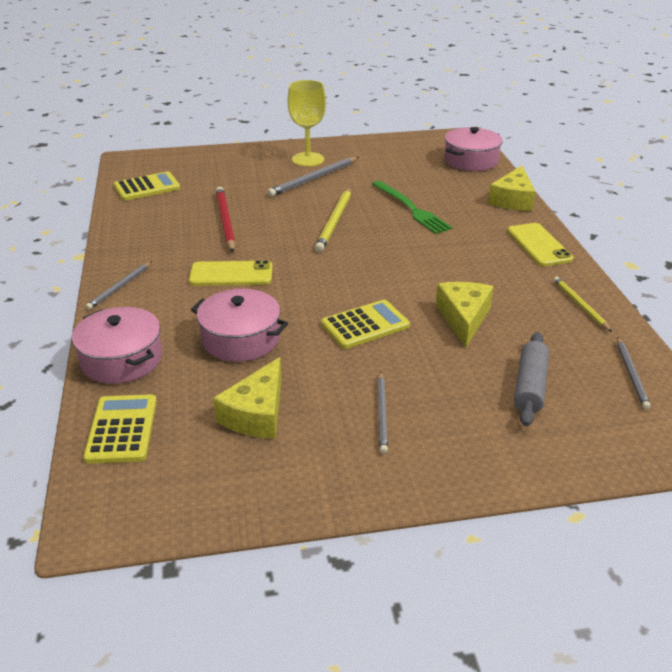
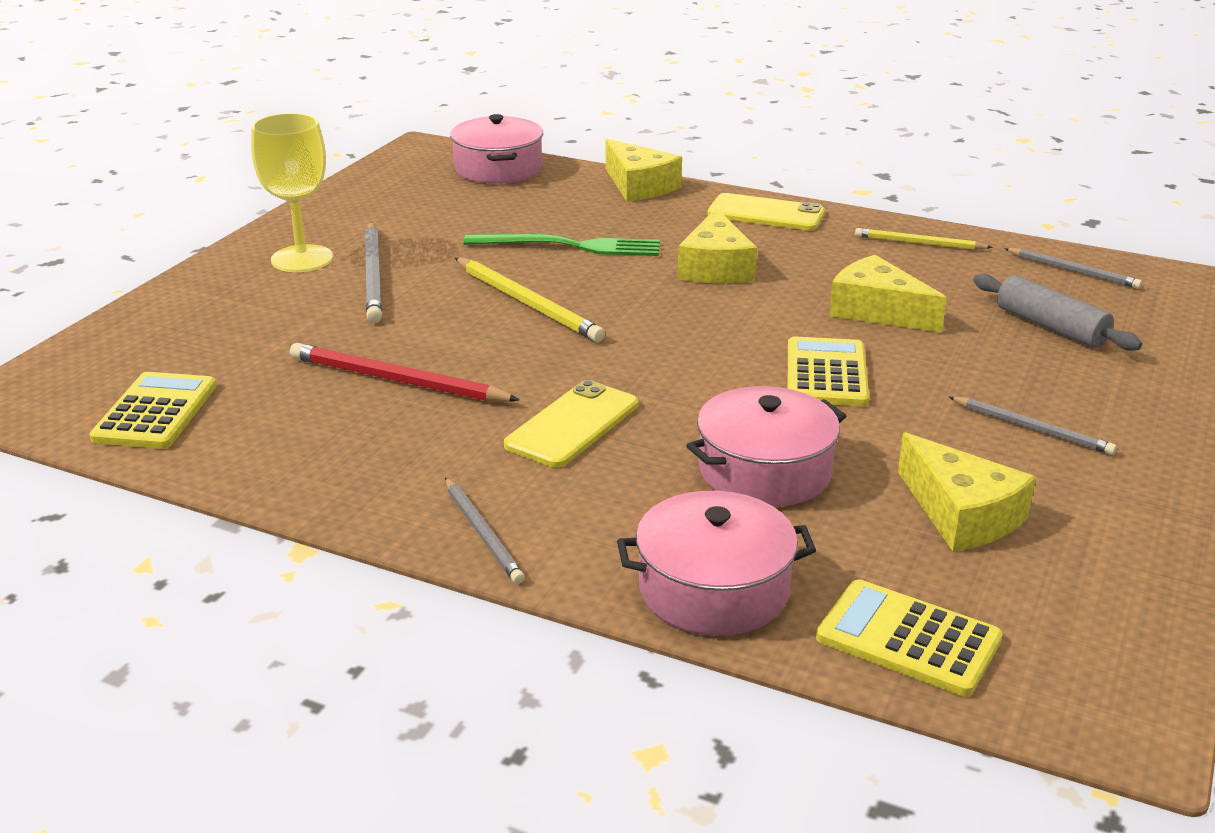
camera: 55 degrees left, 5 degrees down
(446, 253) = (715, 267): none -> yellow cheese

